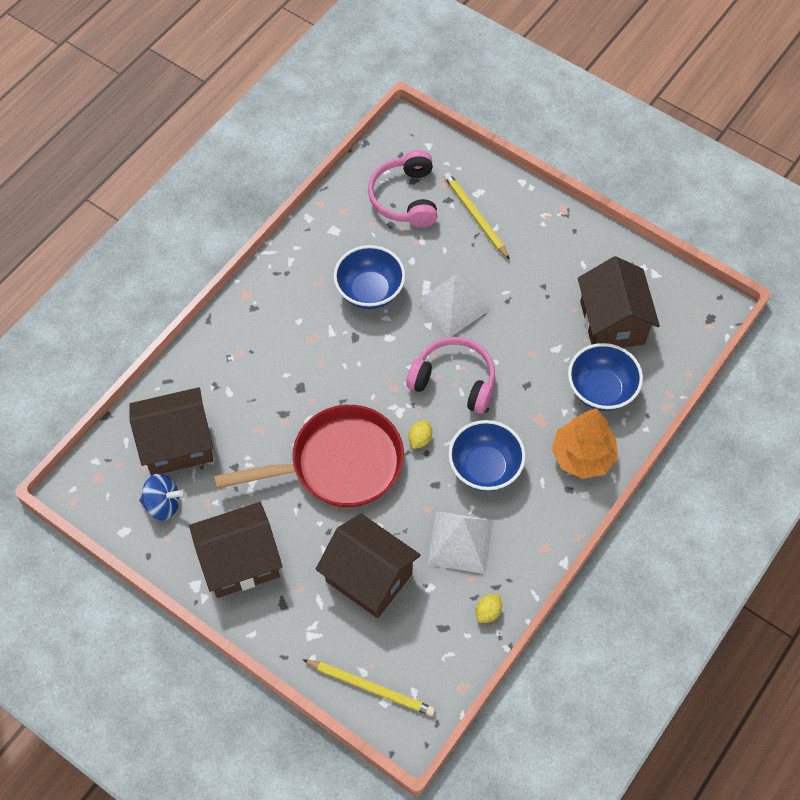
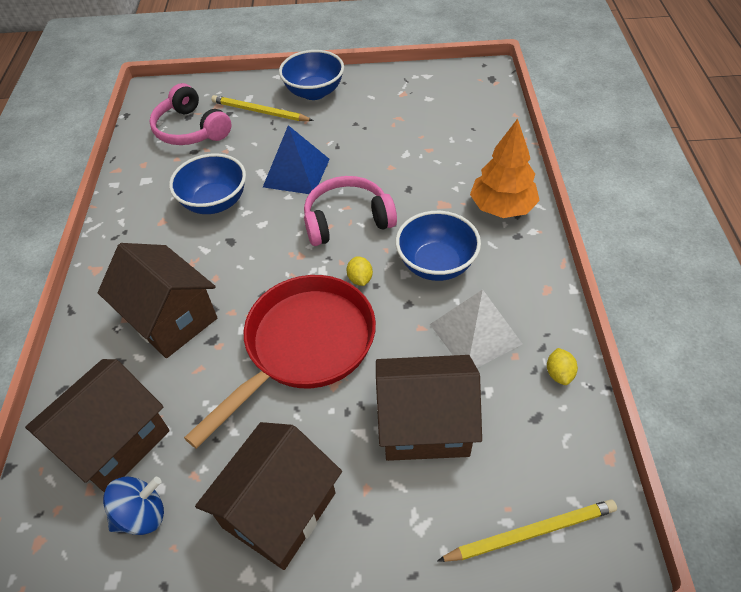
camera: 35 degrees left, 10 degrees down
(453, 305) = (296, 172): white pyramid -> blue pyramid
(601, 390) = (467, 159): blue bowl -> blue bowl (314, 92)
(612, 322) = (429, 116): brown house -> brown house (171, 318)

